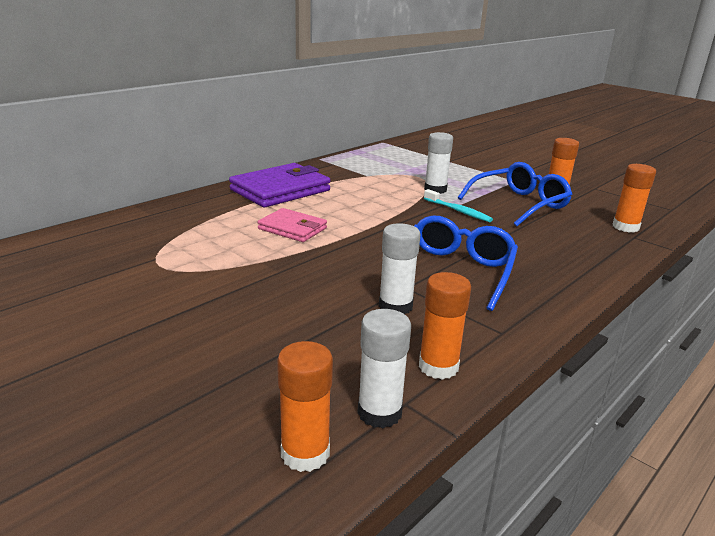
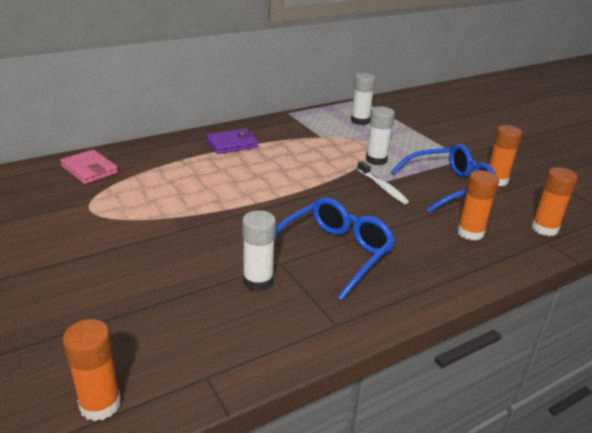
camera: 15 degrees right, 5 degrees up
(280, 190) = (232, 144): purple wallet -> purple wallet, size x0.59
(292, 229) = (218, 187): pink wallet -> pink wallet (89, 170)
(379, 412) = (180, 381): white glue stick -> white glue stick (360, 121)
(438, 366) = (256, 348): orange glue stick -> orange glue stick (470, 233)
(458, 211) = (382, 187): turquoise toothbrush -> white toothbrush

